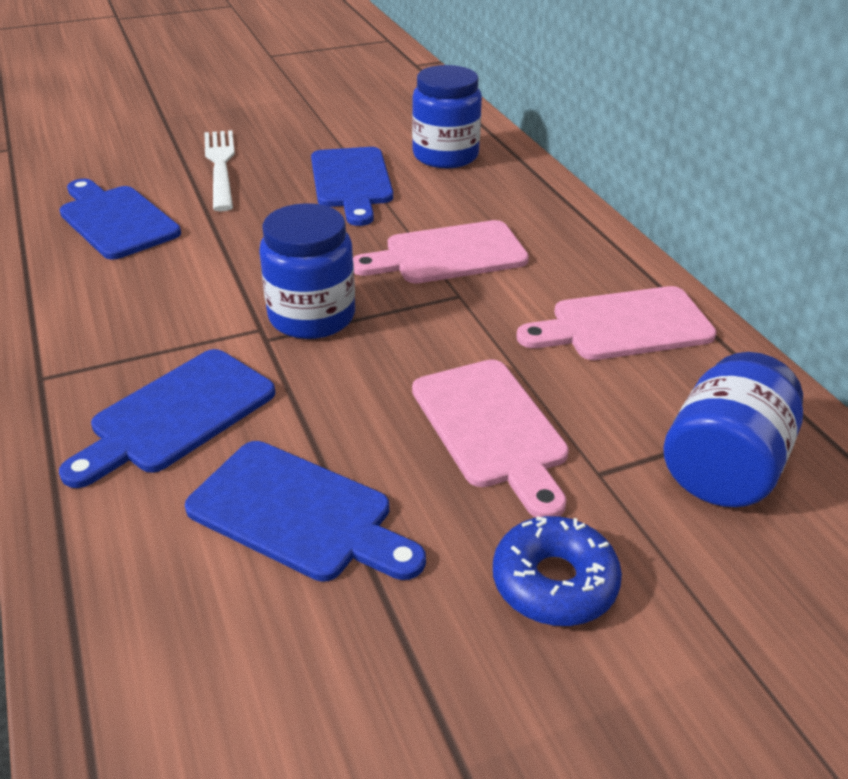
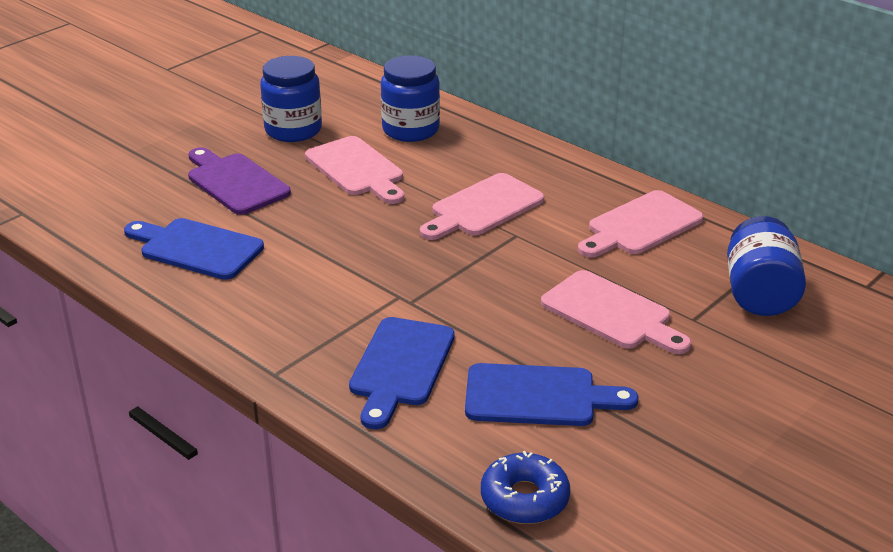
camera: 25 degrees left, 5 degrees down
(221, 166) = (235, 182): white fork -> purple cutting board
(312, 316) = (427, 277): blue jar -> blue jar (293, 130)
(352, 182) = (357, 169): blue cutting board -> pink cutting board
(554, 582) = (713, 383): blue donut -> blue donut (524, 498)

